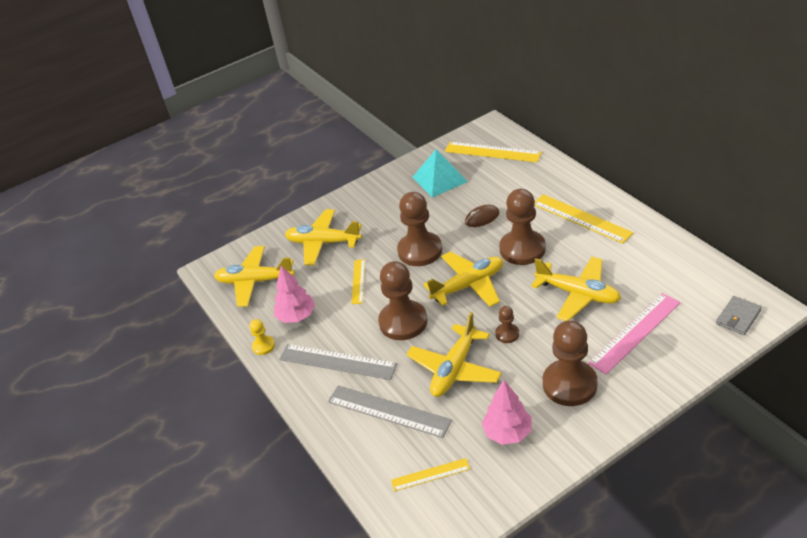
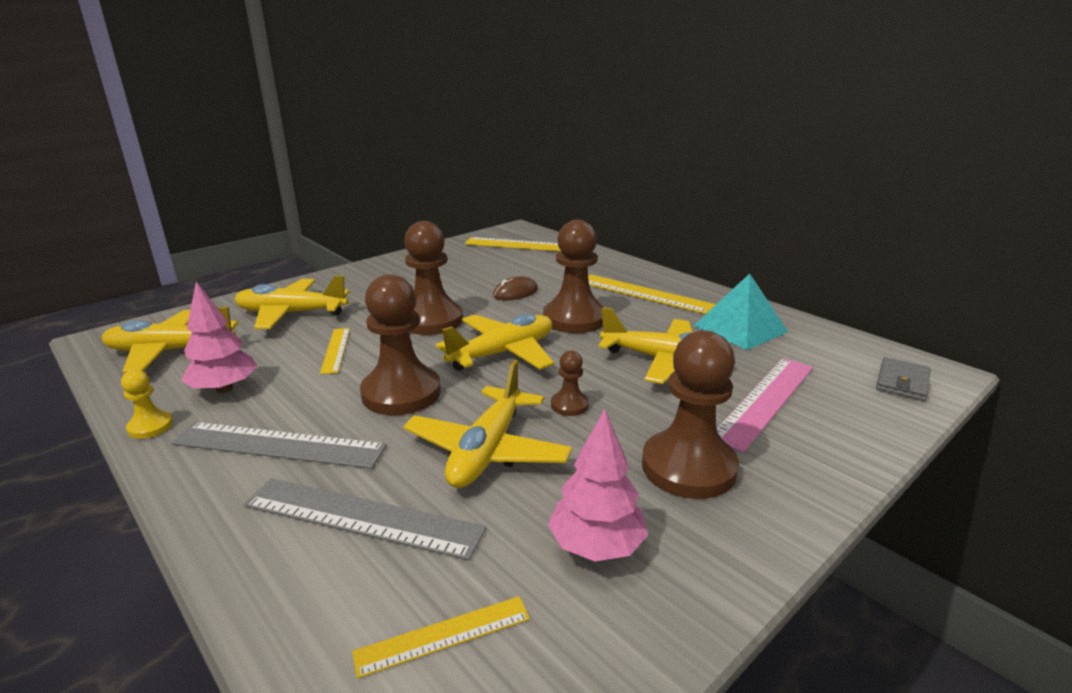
camera: 15 degrees left, 15 degrees down
(439, 179) = (458, 263): turquoise pyramid -> turquoise pyramid (740, 328)

